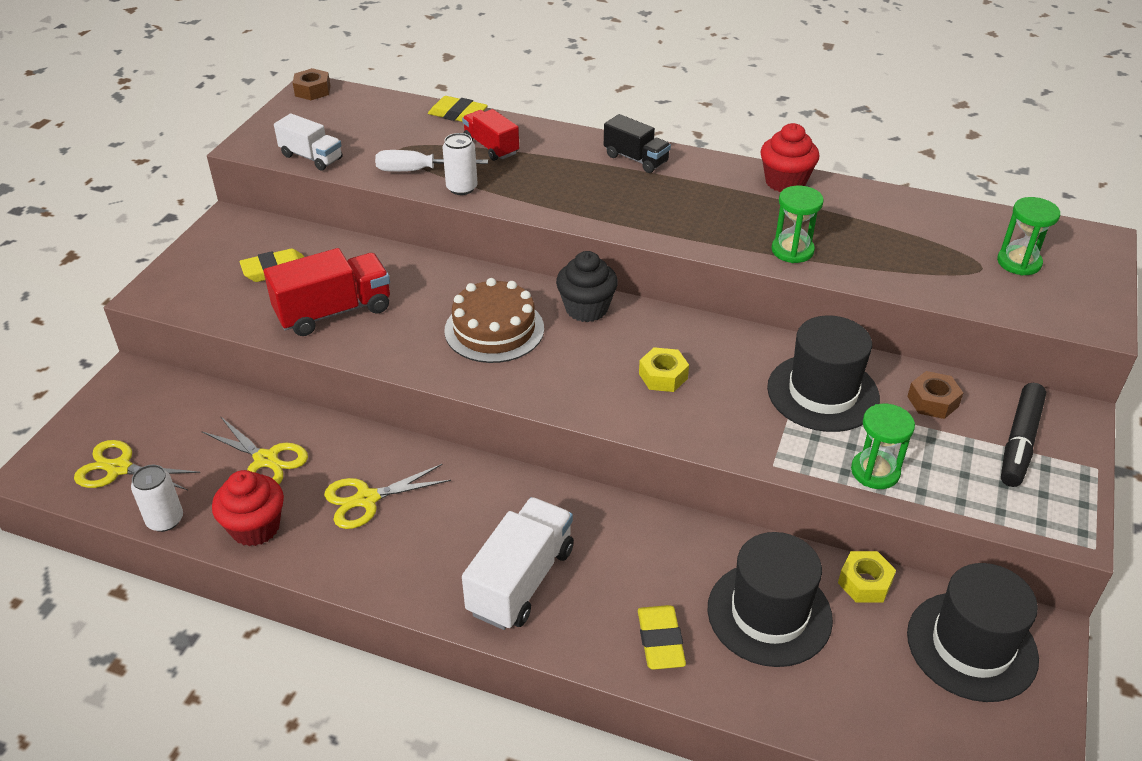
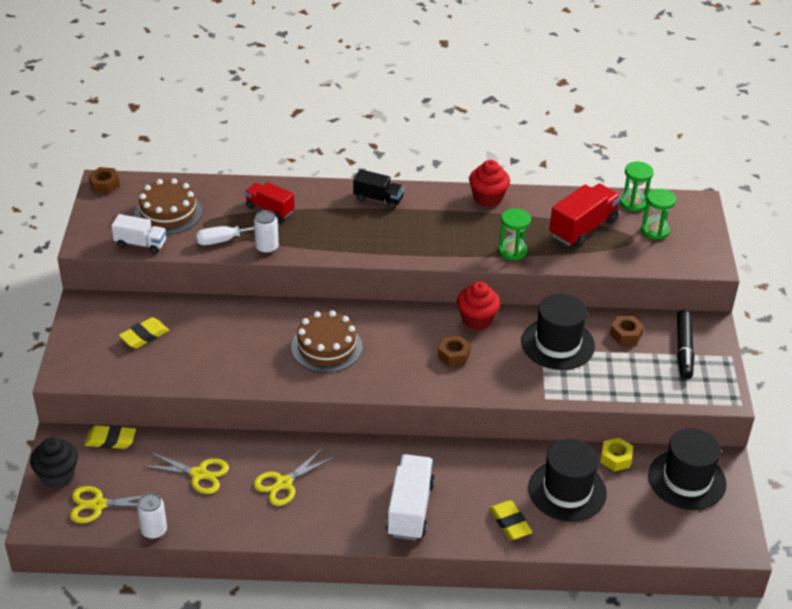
camera: 20 degrees left, 0 degrees up
(255, 527) = (219, 520): red cupcake -> red cupcake (477, 320)
(334, 312) = (207, 358): red truck -> red truck (583, 228)
(366, 130) = (168, 212): none -> brown cake
(458, 114) = (230, 185): yellow eraser -> yellow eraser (110, 440)
(586, 309) = (382, 318): black cupcake -> black cupcake (57, 476)
(663, 376) = (453, 355): yellow nut -> brown nut
(875, 471) = (606, 388): green hourglass -> green hourglass (633, 203)

